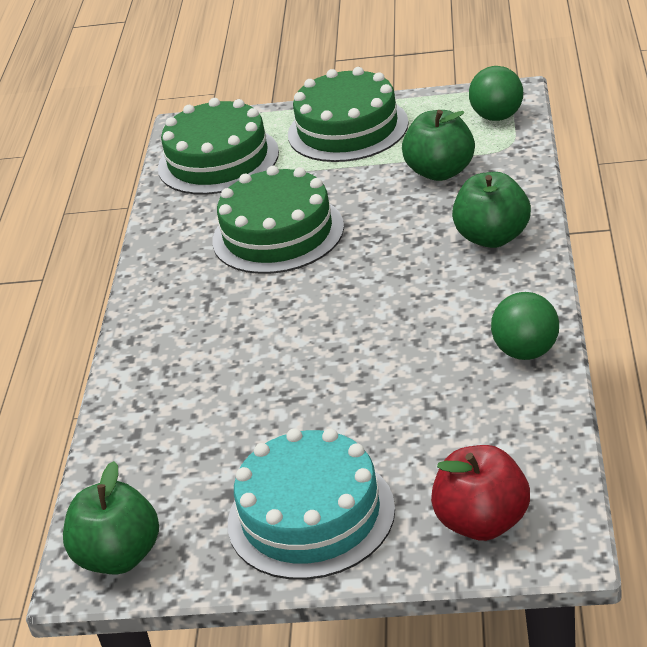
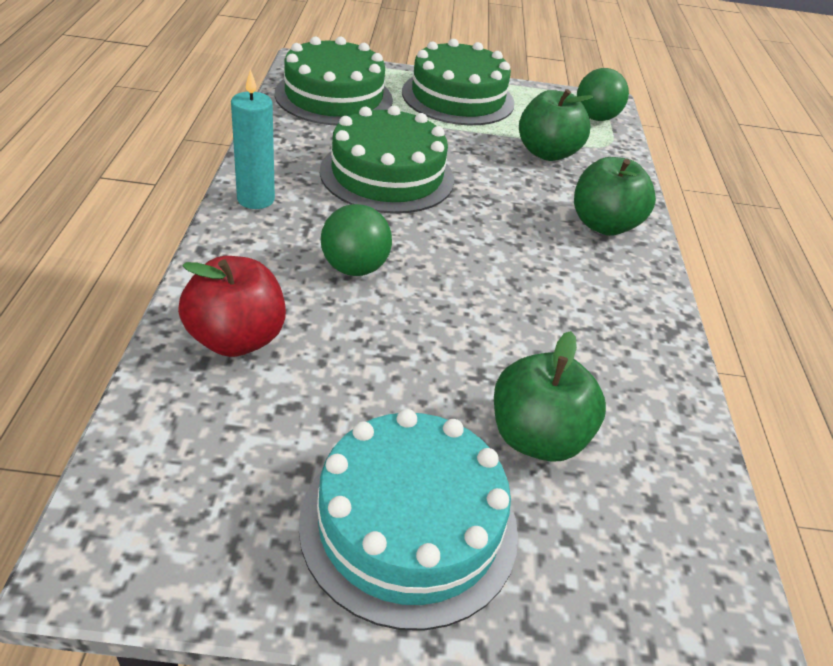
camera: 10 degrees left, 5 degrees up
(119, 557) = (145, 539): green apple -> green apple (537, 437)
(157, 286) = (256, 199): none -> turquoise candle
(483, 522) = (631, 581): red apple -> red apple (236, 339)
(526, 352) = (654, 355): green ball -> green ball (354, 268)

